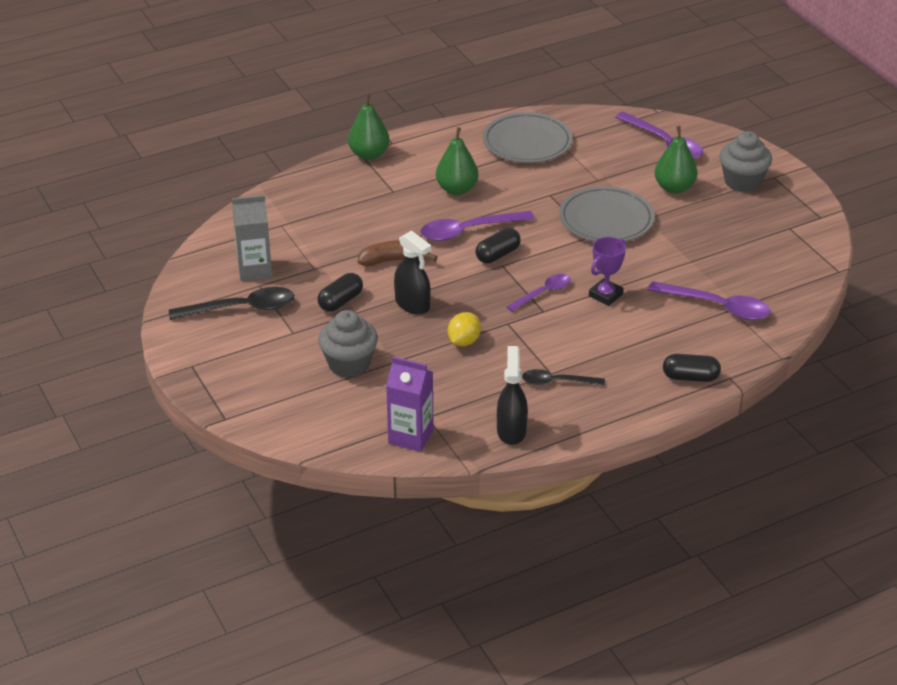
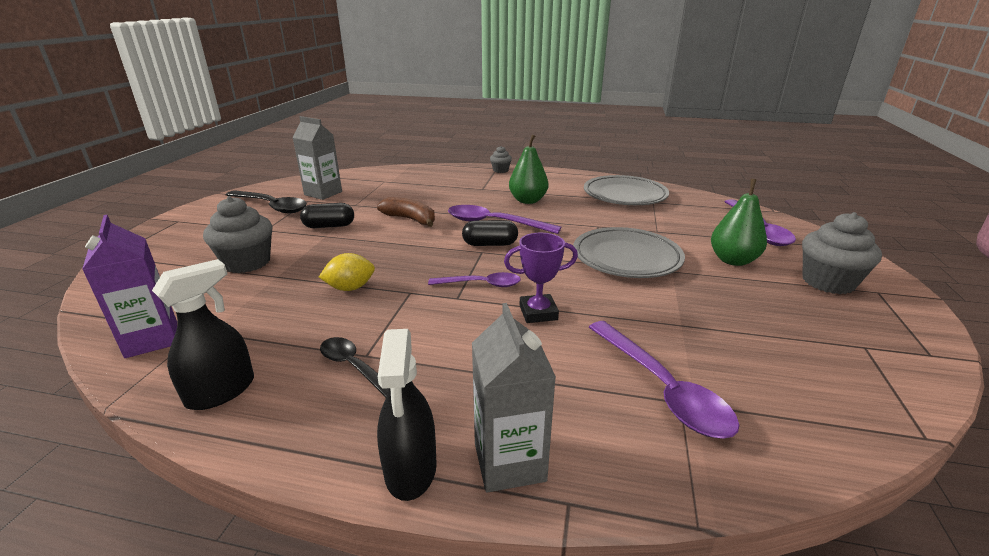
camera: 40 degrees right, 10 degrees down
(369, 154) = (500, 170): green pear -> grey cupcake
(412, 305) = (367, 247): black spray bottle -> black spray bottle (411, 469)
(690, 377) = (509, 462): black capsule -> grey carton

